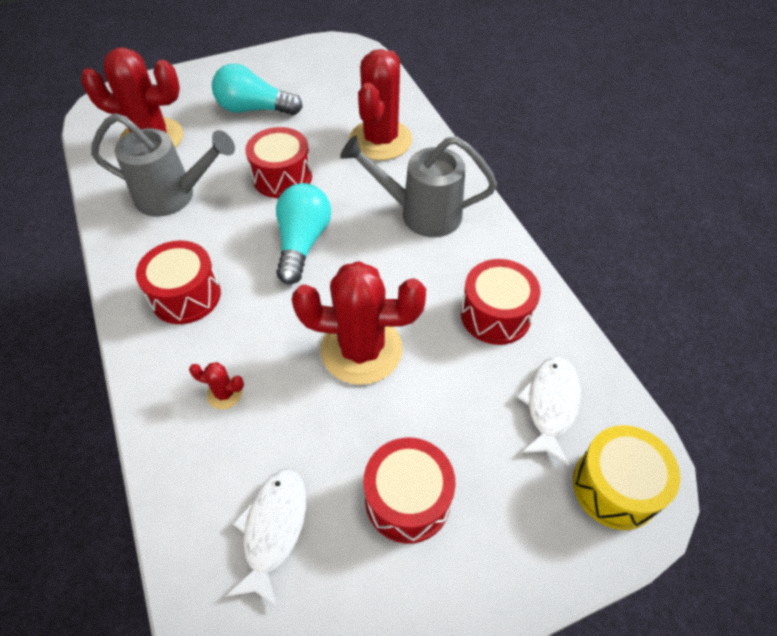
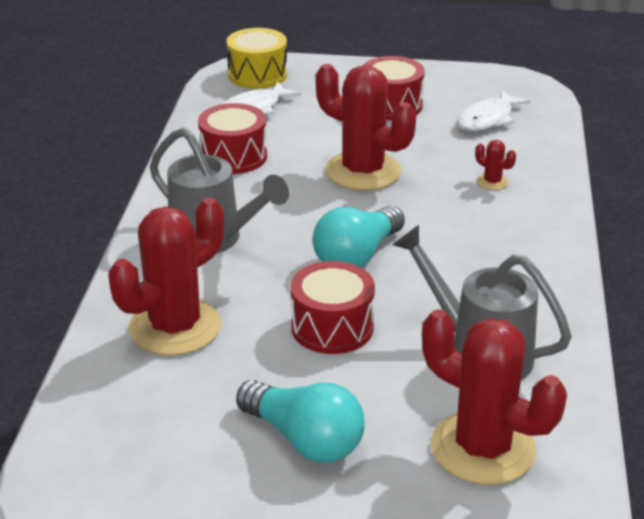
camera: 150 degrees left, 20 degrees down
(186, 295) = (501, 252): red drum -> none

